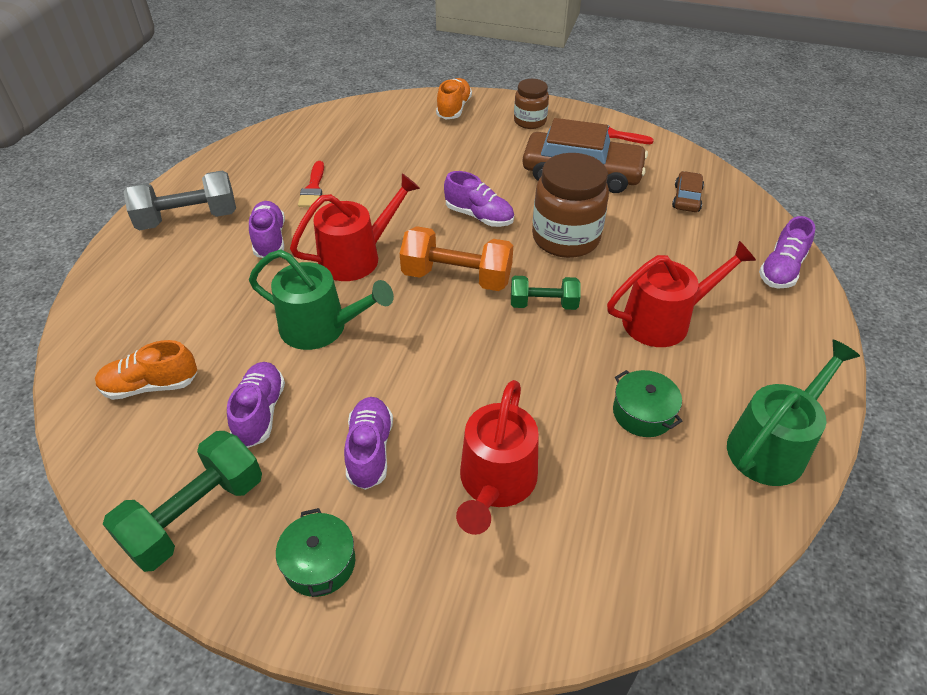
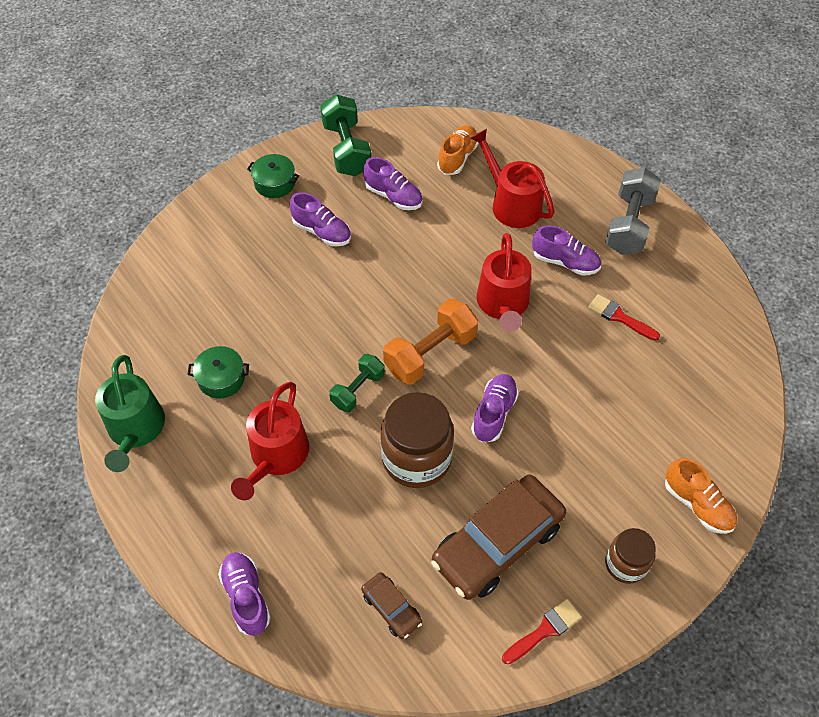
camera: 125 degrees right, 10 degrees up
(321, 328) = (442, 252): green watering can -> none
(479, 216) = (494, 413): purple shoe -> purple shoe turned 135 degrees clockwise
(495, 482) = (249, 275): red watering can -> red watering can (511, 204)

